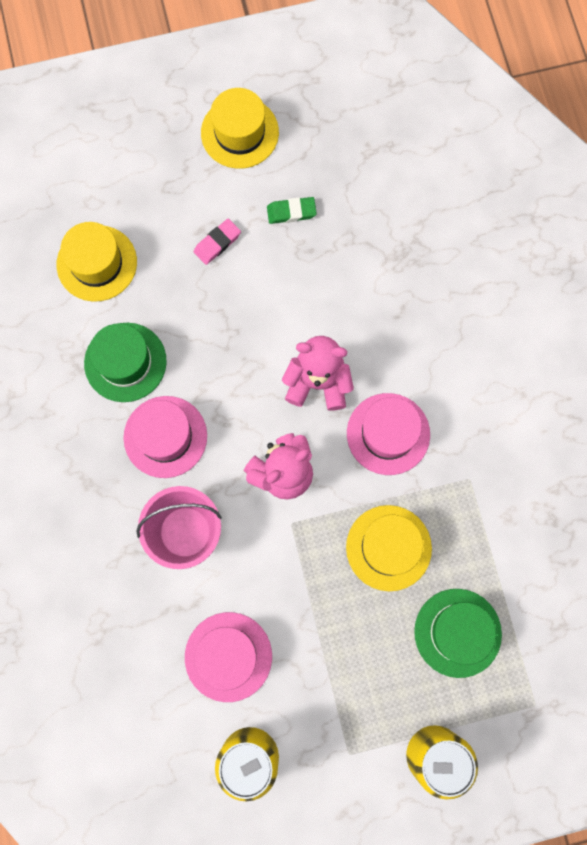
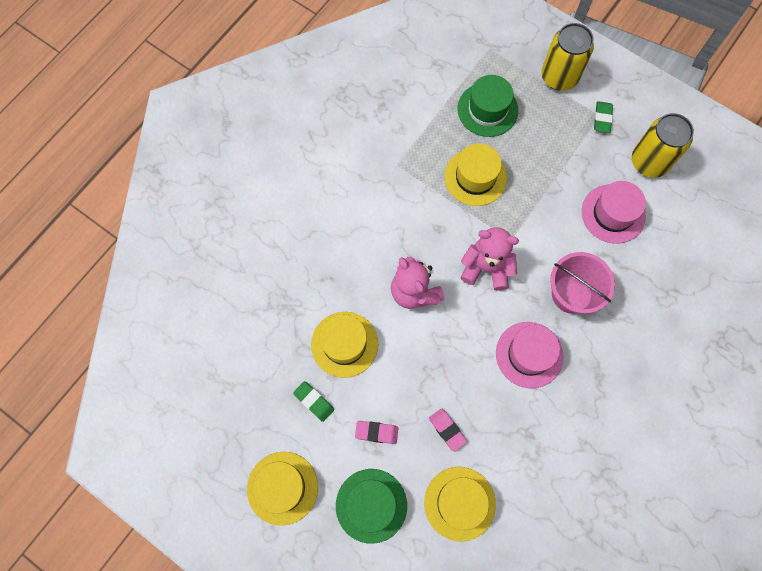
camera: 130 degrees left, 5 degrees down
(125, 362) = (507, 422): green hat -> green hat (371, 505)
(165, 304) = (447, 430): none -> pink eraser
(321, 278) = (344, 344): none -> yellow hat
(343, 754) = (602, 118): none -> green eraser
(388, 434) = (410, 227): pink hat -> none

